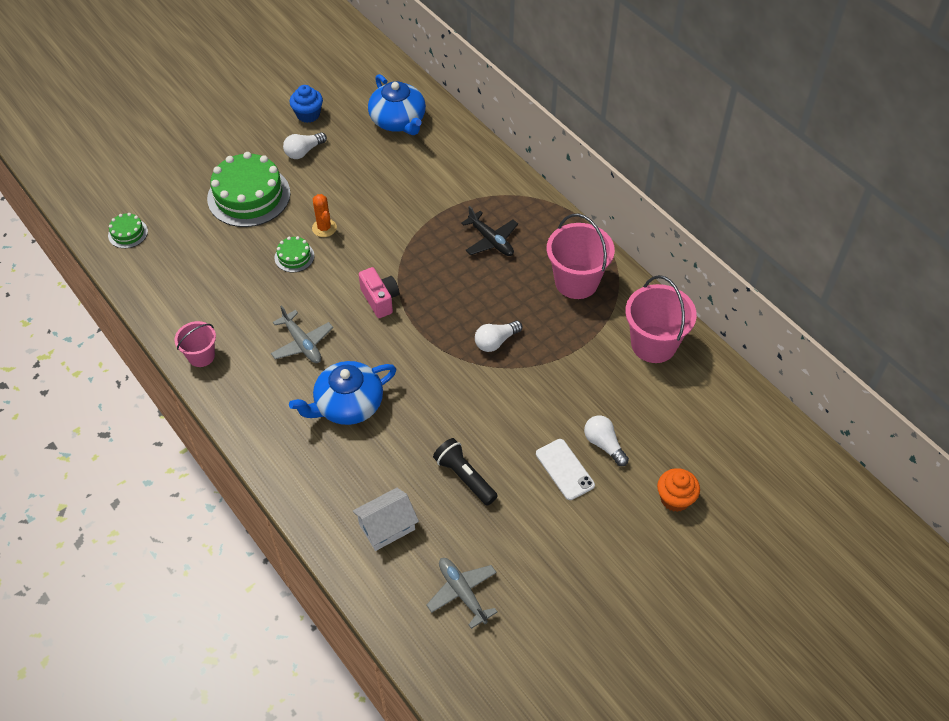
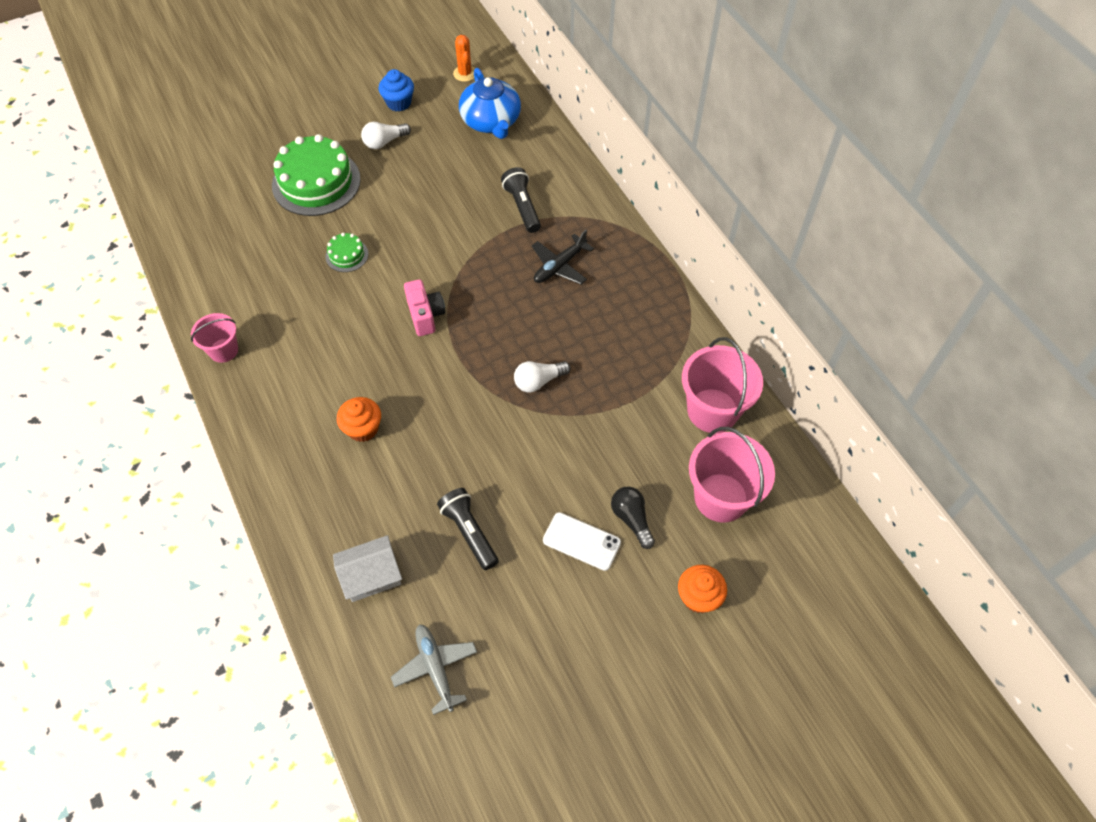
camera: 10 degrees right, 5 degrees up
(128, 233) = (183, 206): green cake -> none
(302, 343) = (332, 352): grey plane -> none
(324, 228) = (385, 228): orange cactus -> orange cactus (465, 73)
(347, 405) = (363, 428): blue teapot -> orange cupcake
(445, 193) = (522, 207): none -> black flashlight
(491, 240) = (559, 266): black plane -> black plane turned 75 degrees clockwise
(564, 469) = (581, 541): white phone -> white phone turned 45 degrees counterclockwise
(576, 282) = (642, 326): pink bucket -> pink bucket (721, 497)
(604, 444) = (631, 519): white light bulb -> black light bulb

